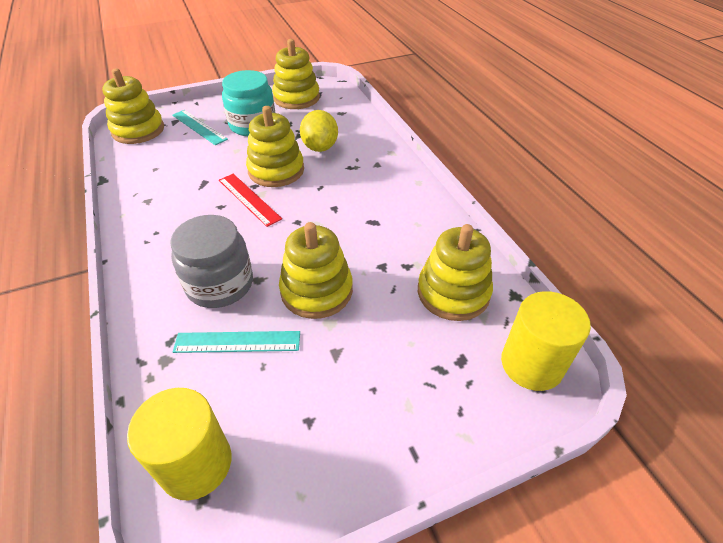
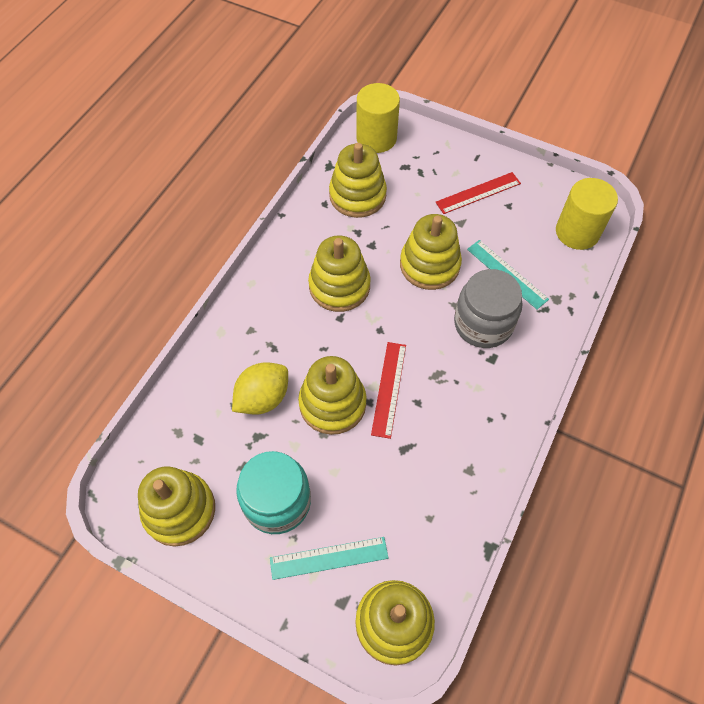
camera: 130 degrees left, 15 degrees up
(199, 127) = (329, 558): turquoise ruler -> turquoise ruler turned 75 degrees clockwise
(357, 403) = (478, 193): none -> red ruler
(362, 223) = (339, 286): none -> yellow stacking toy

